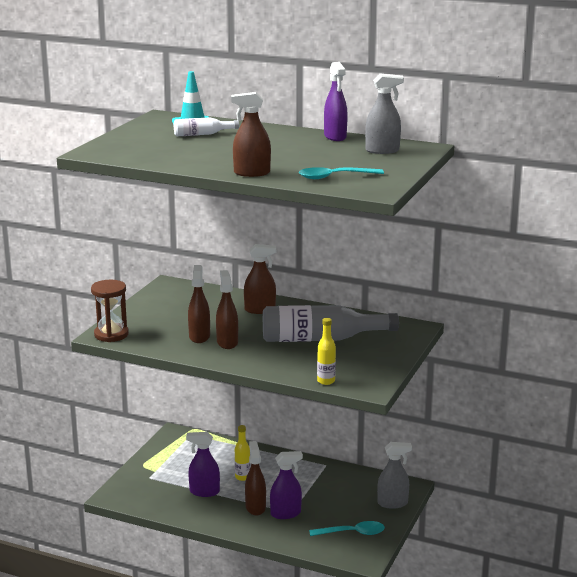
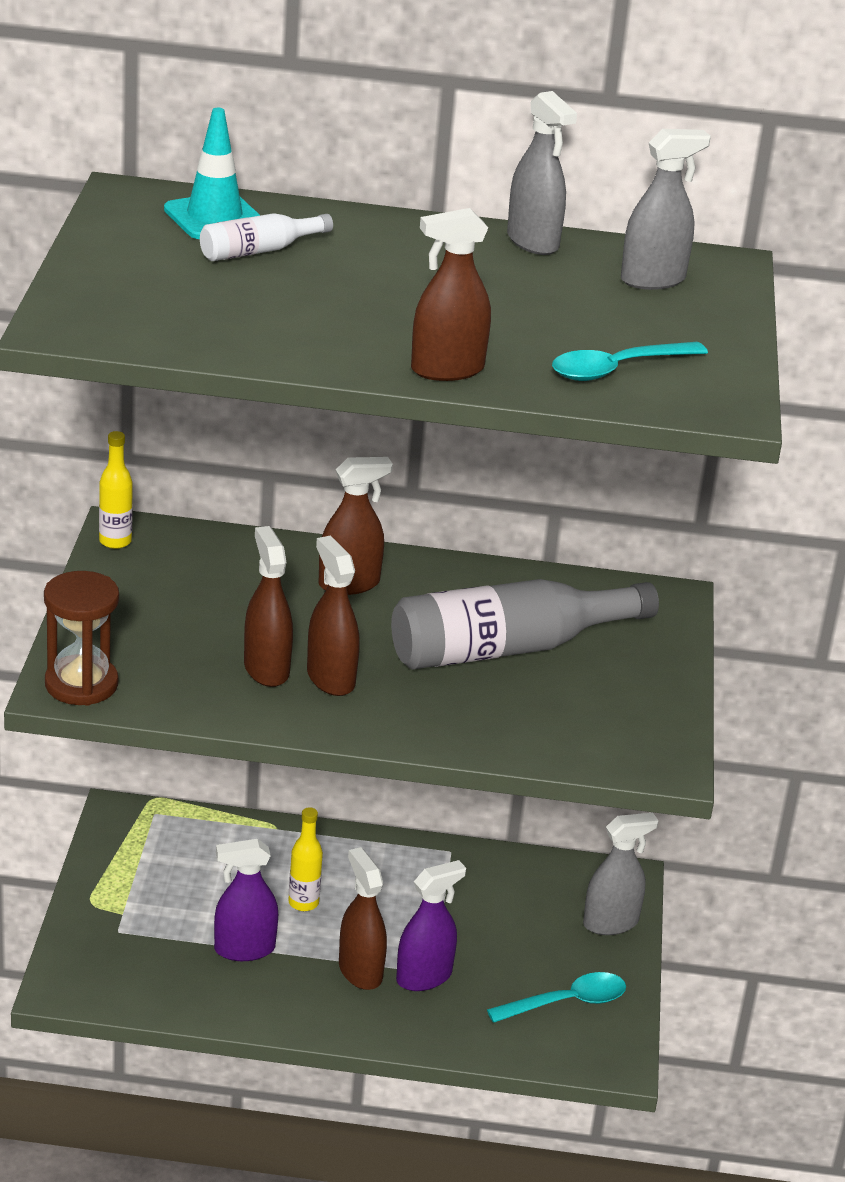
camera: 20 degrees left, 10 degrees up
(326, 381) = (574, 757): yellow bottle -> yellow bottle (115, 541)
(335, 137) = (533, 242): purple spray bottle -> grey spray bottle

